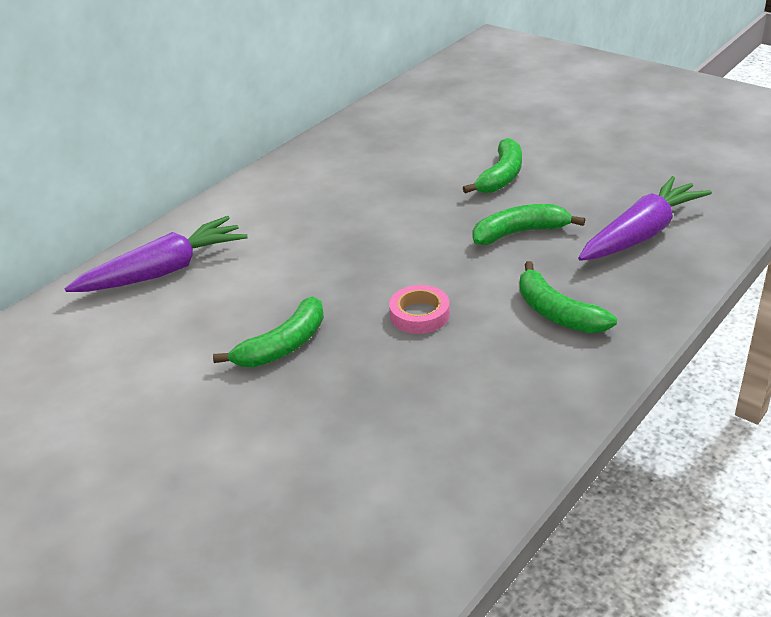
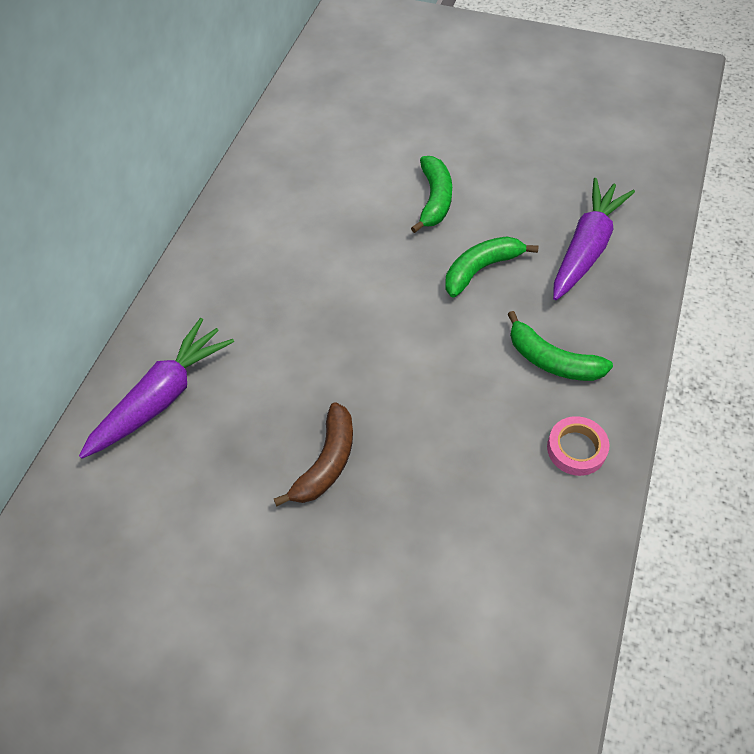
camera: 20 degrees left, 20 degrees up
(283, 346) = (326, 462): green banana -> brown banana
(419, 314) = (434, 392): pink tape -> pink tape (576, 449)

